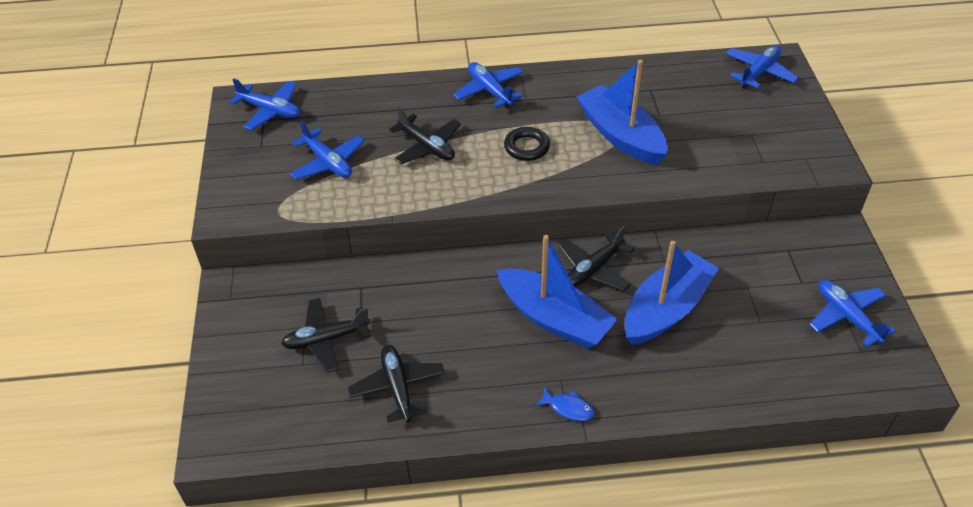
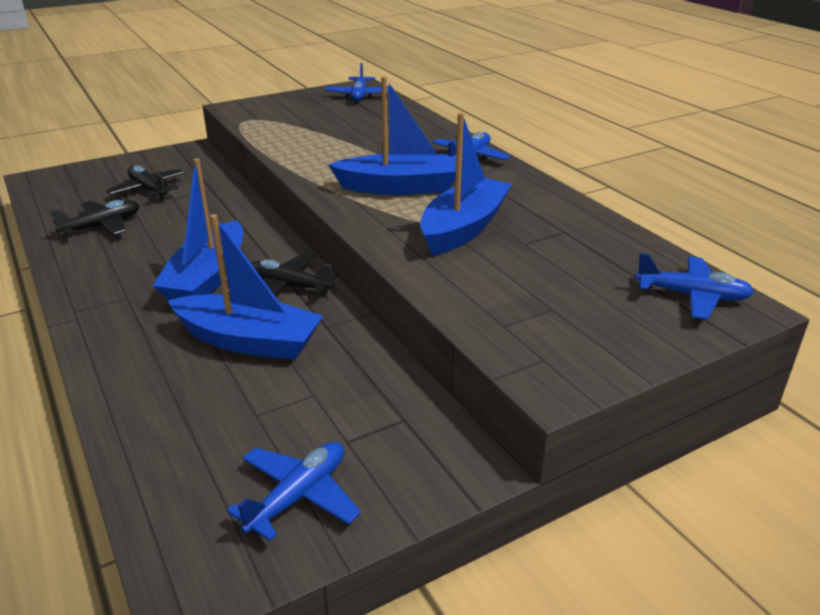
camera: 65 degrees right, 15 degrees down
(328, 162) = (314, 123): blue plane -> none
(427, 147) = (363, 150): black plane -> none
(526, 147) = (400, 187): black ring -> blue boat
(568, 408) = (90, 308): blue fish -> none

